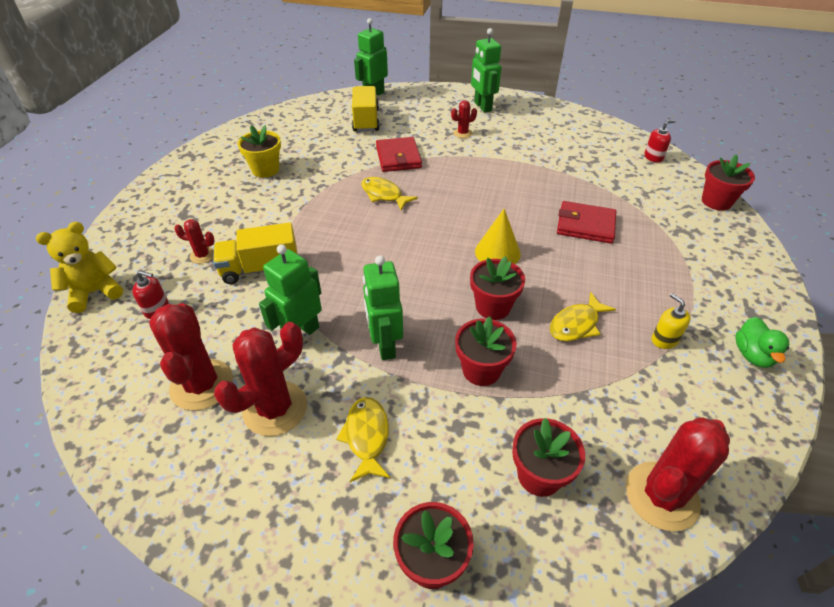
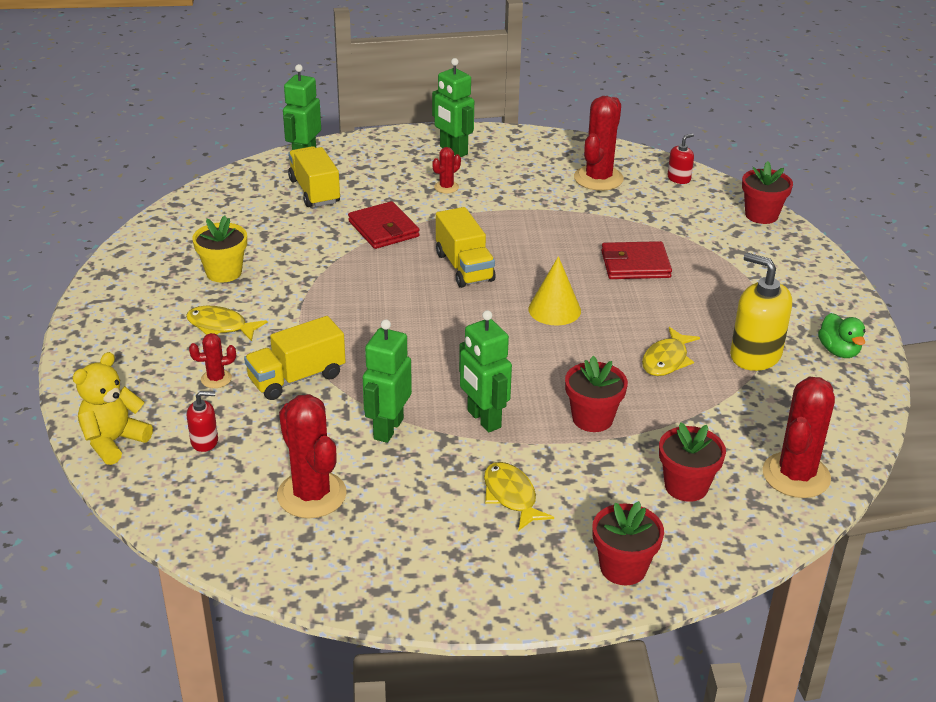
camera: 20 degrees left, 10 degrees down
(275, 408) = (404, 496): red cactus -> red cactus (598, 178)
(384, 195) = (392, 274): yellow fish -> yellow fish (220, 326)
(442, 200) = (464, 267): none -> yellow truck
(493, 307) = (576, 362): red flower pot -> none
(664, 339) = (755, 355): yellow soap dispenser -> yellow soap dispenser, size x1.93

